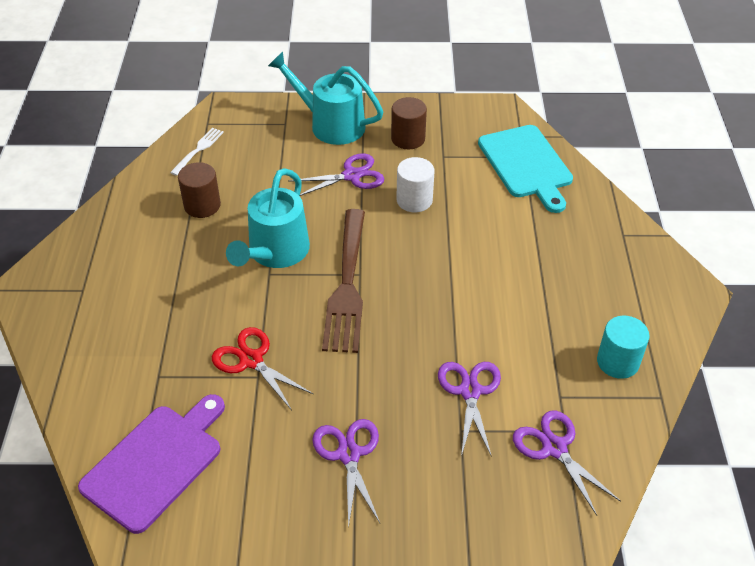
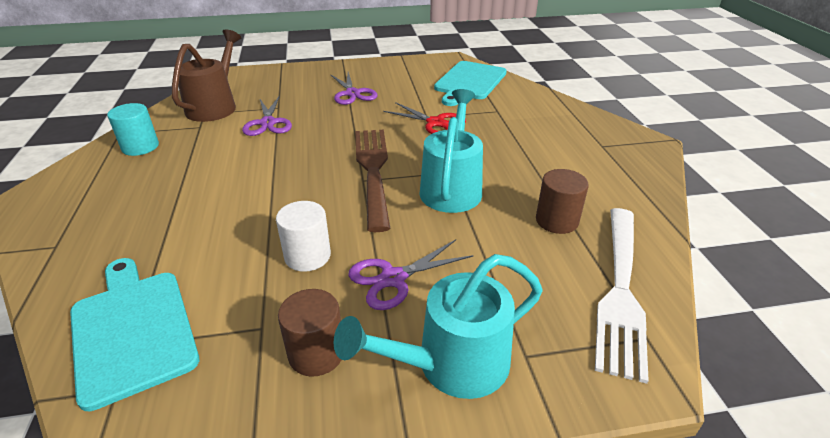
camera: 170 degrees right, 10 degrees down
(156, 463) = (469, 82): purple cutting board -> turquoise cutting board
(198, 150) = (620, 289): white fork -> white fork, size x2.13
(330, 124) = (451, 365): turquoise watering can -> turquoise watering can turned 135 degrees clockwise
(554, 448) = (215, 106): purple scissors -> brown watering can

